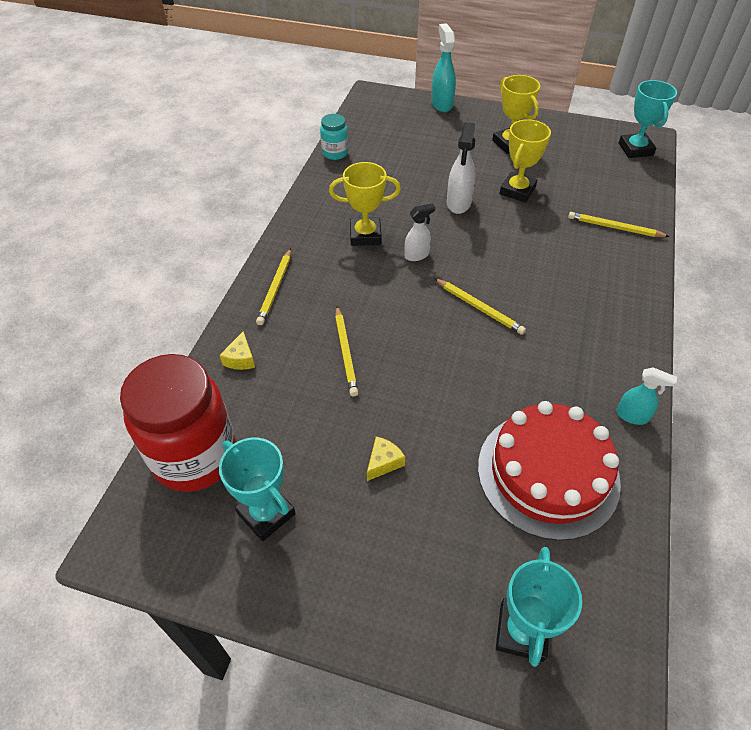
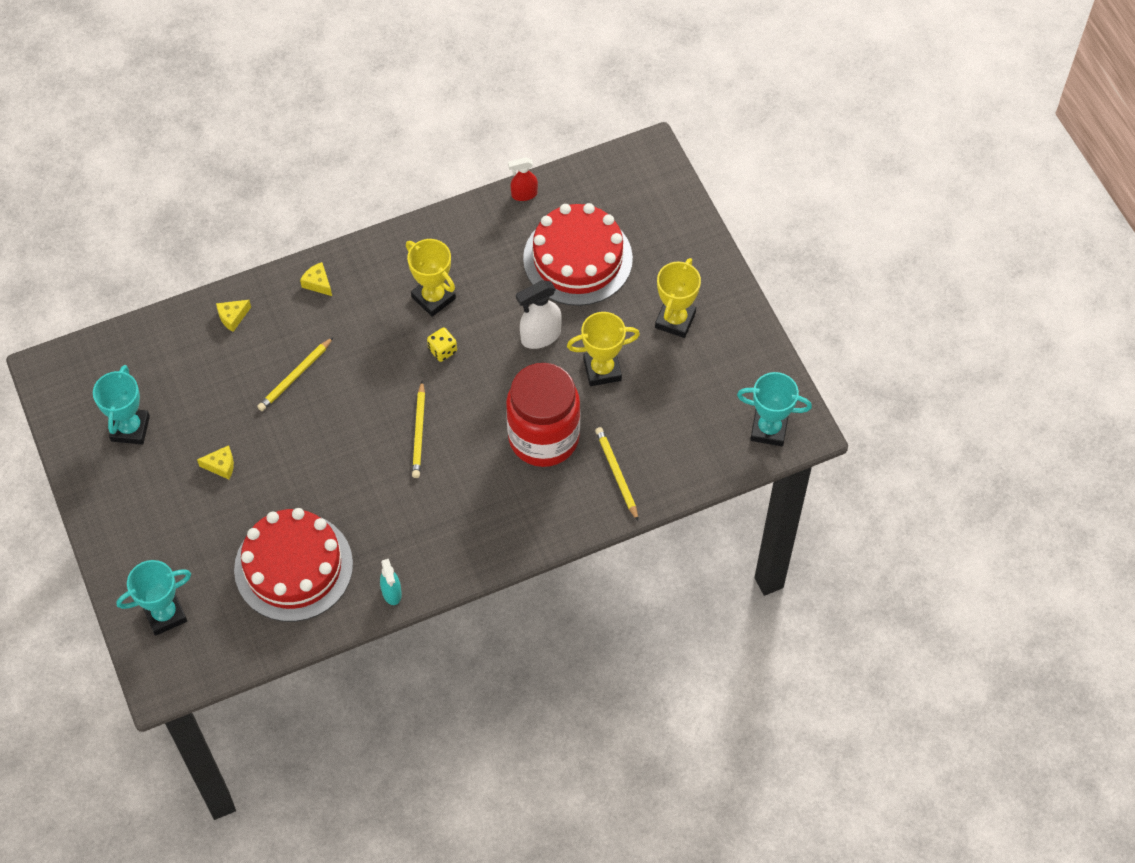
camera: 50 degrees right, 10 degrees up
(195, 456) = (136, 357): red jar -> red jar (543, 438)
(275, 288) = (318, 283): yellow pencil -> yellow cheese
(335, 153) = (524, 194): turquoise jar -> red spray bottle
(414, 157) = (578, 258): none -> red cake
(417, 255) = (442, 350): white spray bottle -> yellow dice
(441, 104) = (691, 221): turquoise spray bottle -> none
(635, 149) = (769, 429): turquoise trophy -> turquoise trophy turned 60 degrees clockwise

